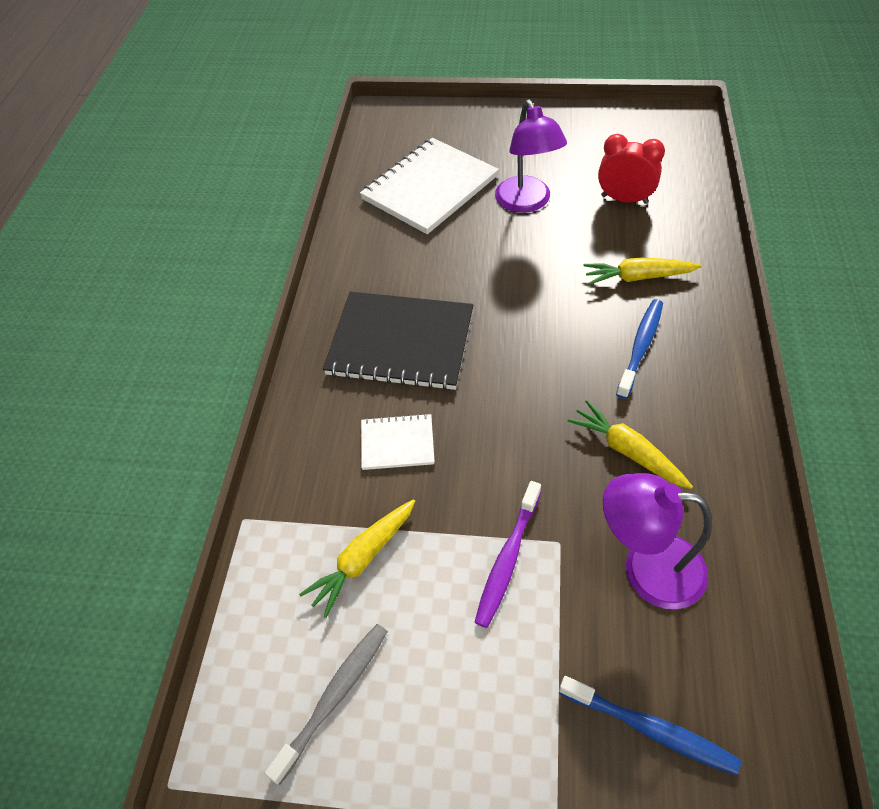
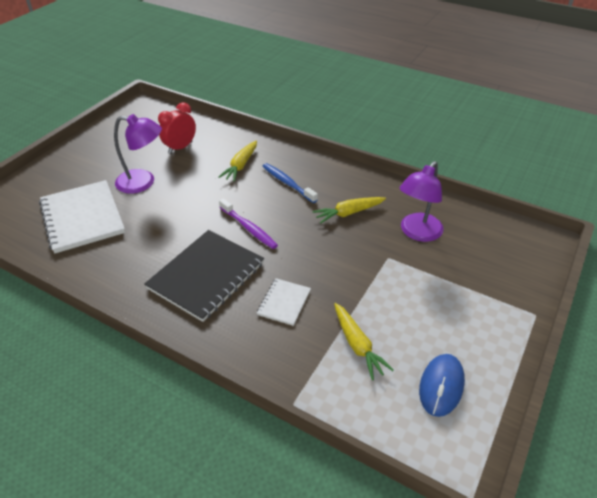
camera: 70 degrees left, 10 degrees down
(334, 697) = (441, 386): grey toothbrush -> blue mouse
(508, 559) = (388, 280): purple toothbrush -> purple toothbrush (249, 228)
(650, 728) = (496, 264): blue toothbrush -> none

